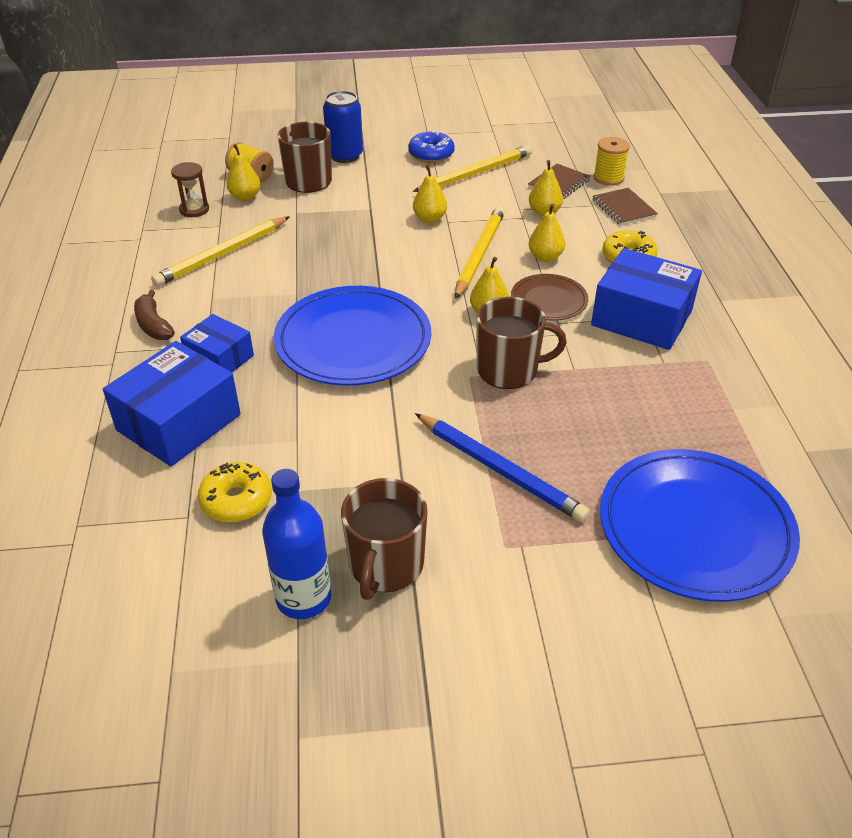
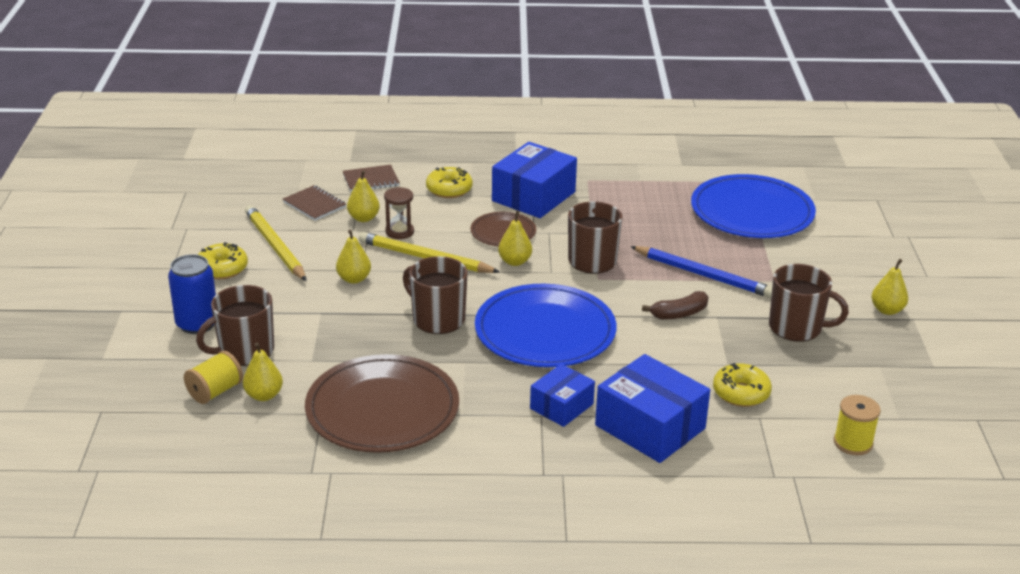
camera: 85 degrees left, 10 degrees down
(153, 325) = (503, 451): brown banana -> brown banana (679, 314)
(194, 210) = (279, 433): brown hourglass -> brown hourglass (399, 232)
(222, 254) = (382, 409): yellow pencil -> brown plate
(303, 598) = (829, 362): blue bottle -> none
(368, 271) = (437, 319): none -> brown mug
(431, 154) = (222, 269): blue donut -> yellow donut
(499, 470) = (703, 275): blue pencil -> blue pencil turned 75 degrees clockwise
(545, 257) = (438, 226): yellow pear -> yellow pear (887, 310)
(608, 178) = (314, 179): yellow spool -> yellow spool (853, 443)

